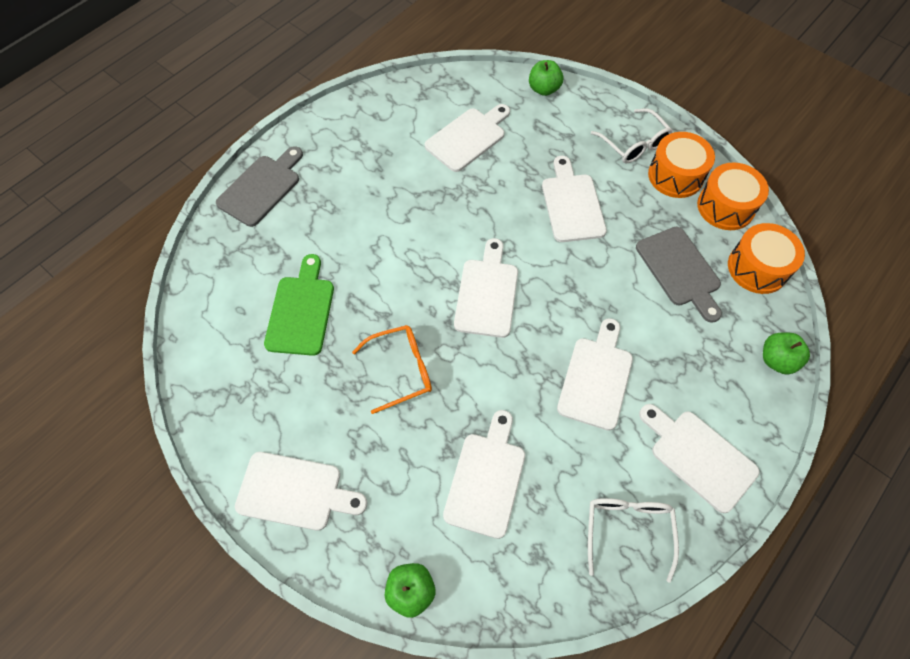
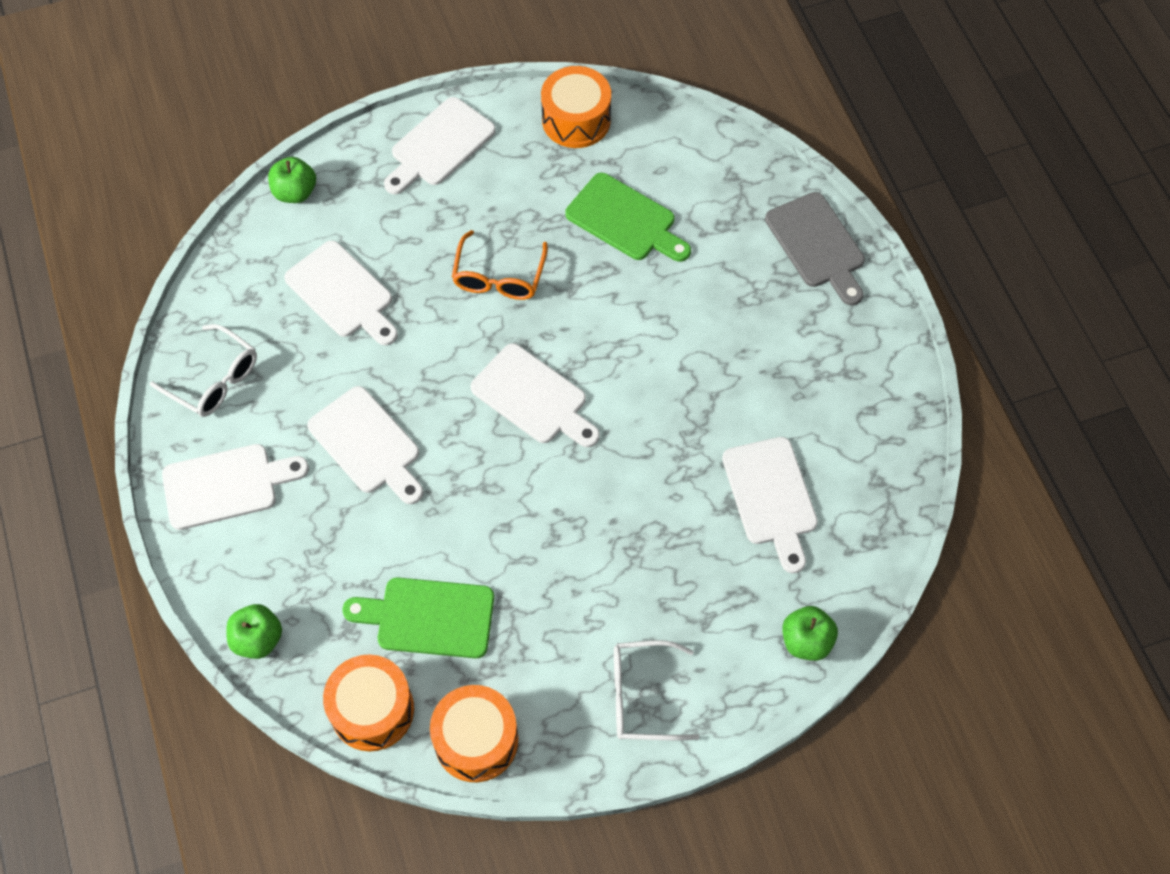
camera: 120 degrees right, 0 degrees up
(571, 204) = (595, 557): white cutting board -> none
(675, 175) = (560, 713): orange drum -> orange drum (576, 120)
(680, 270) = (428, 617): grey cutting board -> green cutting board

